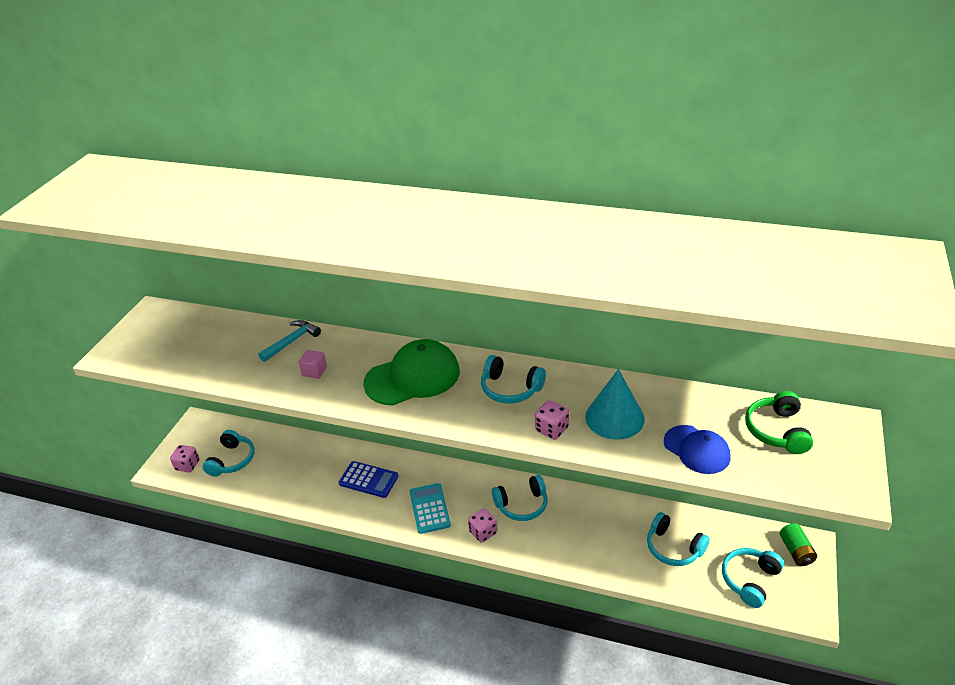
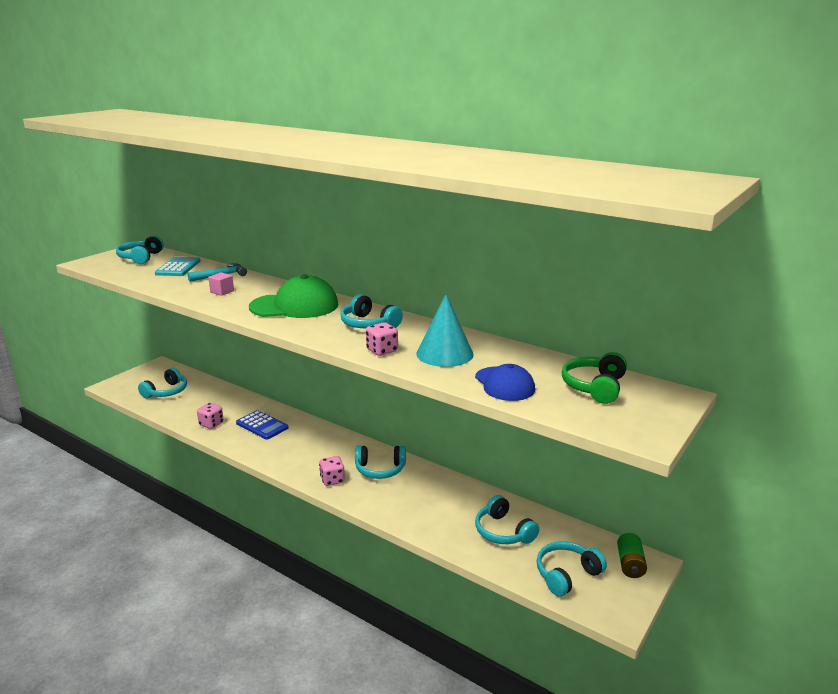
camera: 15 degrees right, 15 degrees down
(169, 329) = (140, 258): none -> turquoise headphones
(188, 465) = (131, 388): pink dice -> pink dice (211, 424)
(429, 508) = (298, 454): turquoise calculator -> turquoise calculator (178, 267)

